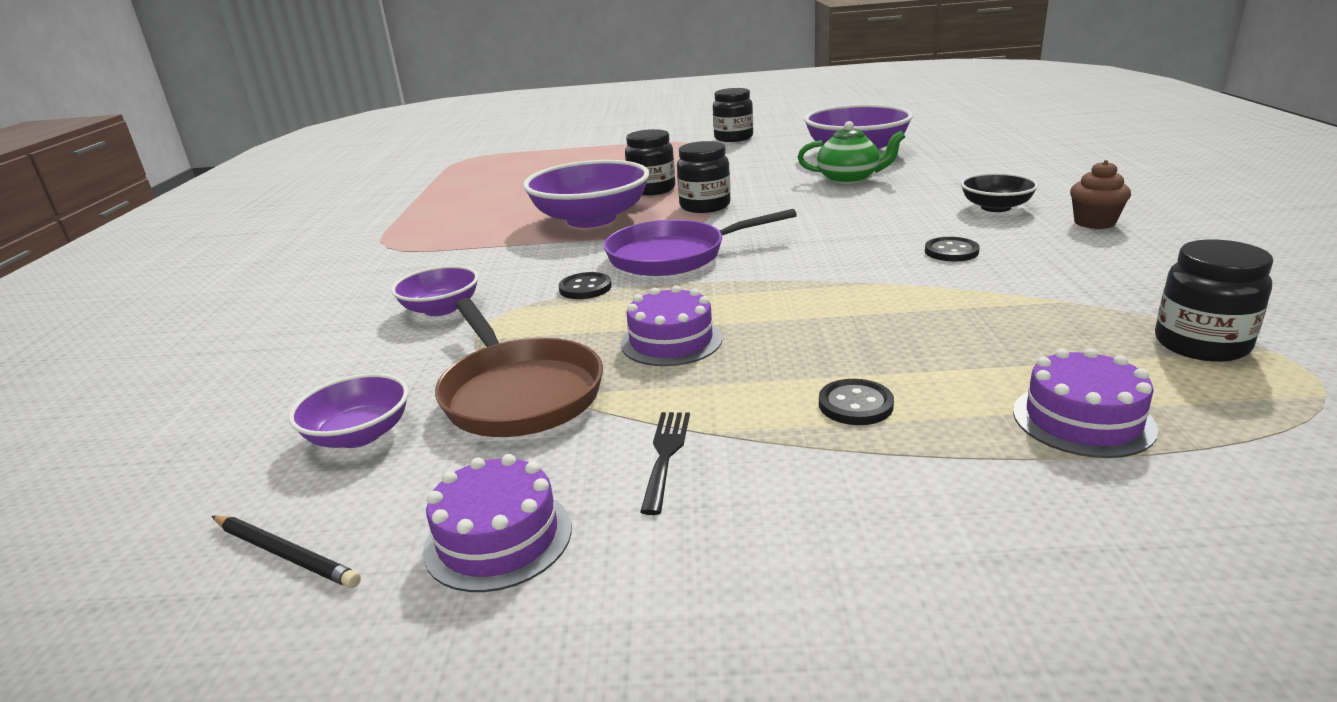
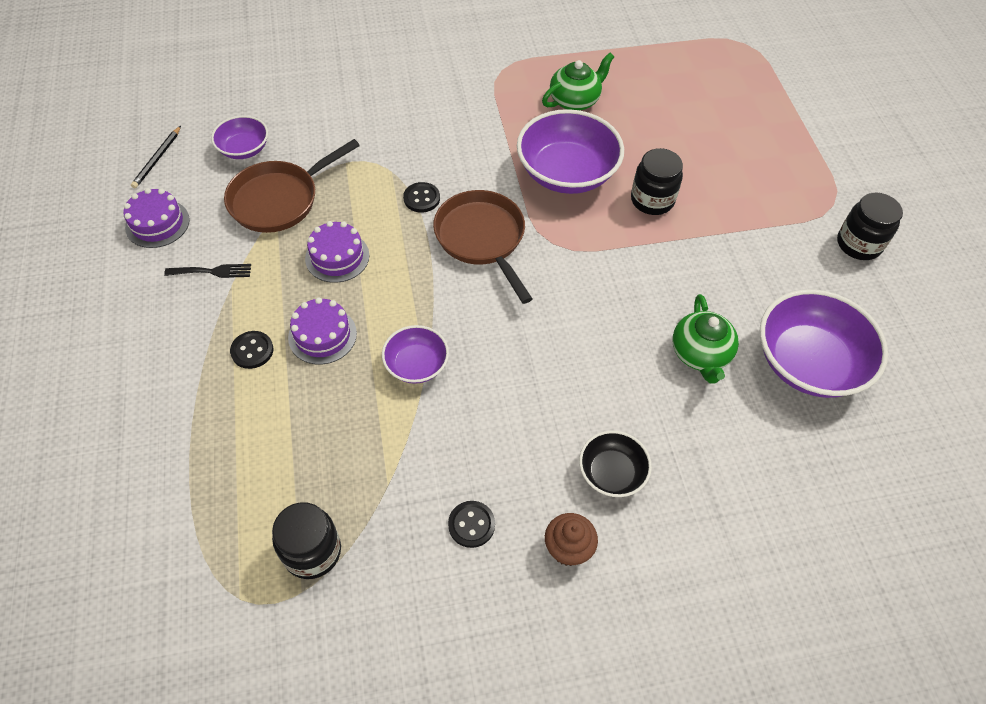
camera: 75 degrees right, 30 degrees up
(441, 309) = (391, 133): purple bowl -> purple bowl (416, 365)
(480, 215) = (575, 100): none -> green teapot
(673, 256) = (482, 239): purple pan -> brown pan
(705, 206) = (604, 245): black jar -> none
(951, 251) = (491, 422): black button -> black button (471, 525)
(1083, 420) = (225, 458): purple cake -> purple cake (322, 335)

